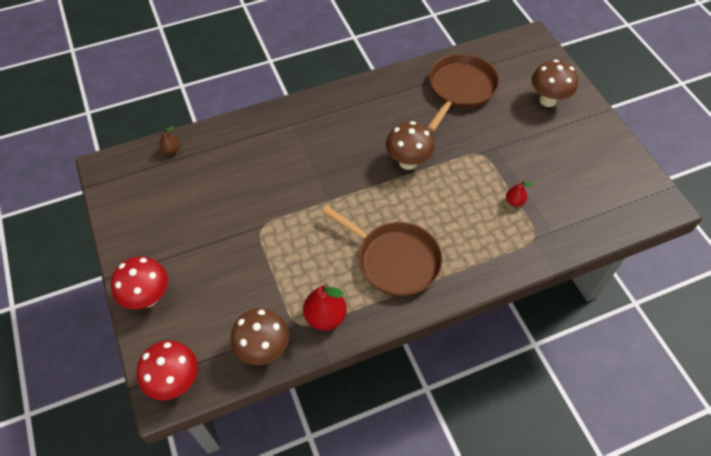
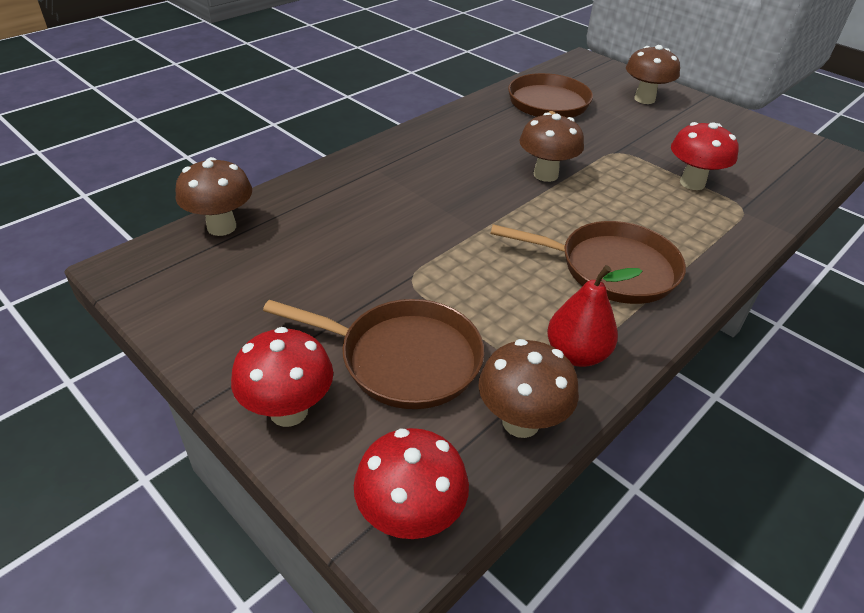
camera: 25 degrees left, 15 degrees down
(171, 150) = (221, 227): brown pear -> brown mushroom
(225, 285) = (404, 359): none -> brown pan
(514, 201) = (692, 183): red pear -> red mushroom

